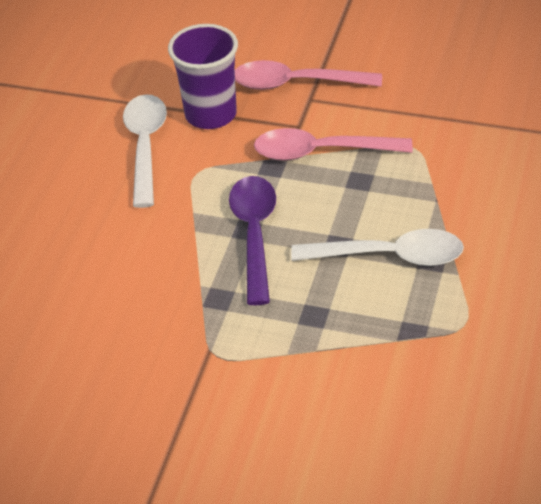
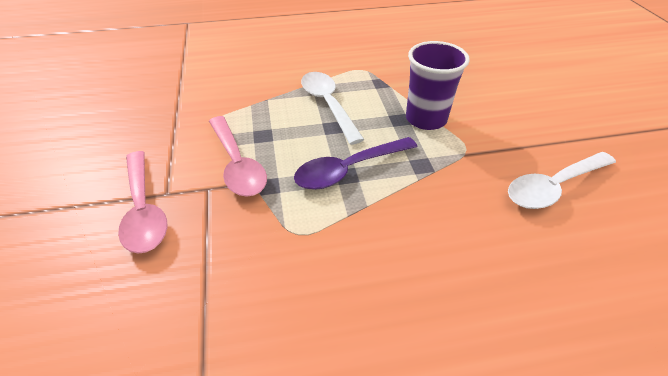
camera: 120 degrees left, 0 degrees up
(145, 146) = (277, 294): white spoon -> white spoon (553, 187)
(211, 114) = (208, 258): purple cup -> purple cup (426, 119)

